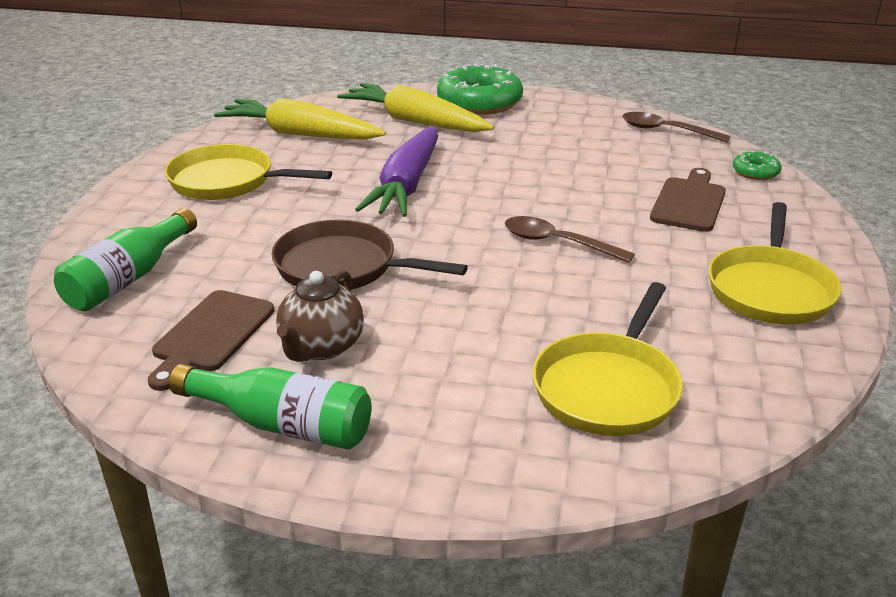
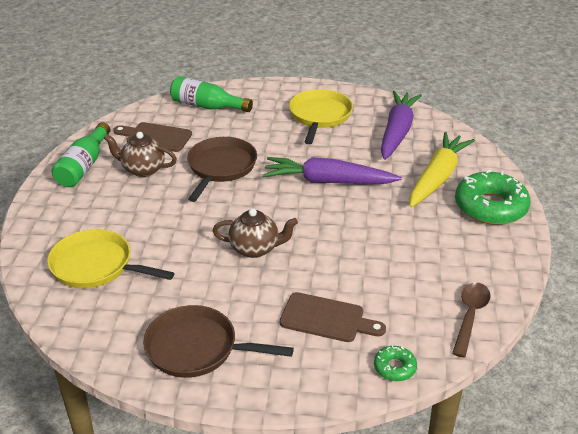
camera: 85 degrees right, 5 degrees up
(300, 134) = (397, 132): yellow carrot -> purple carrot
(557, 243) = (255, 248): brown spoon -> brown teapot
(770, 289) = (197, 348): yellow pan -> brown pan

